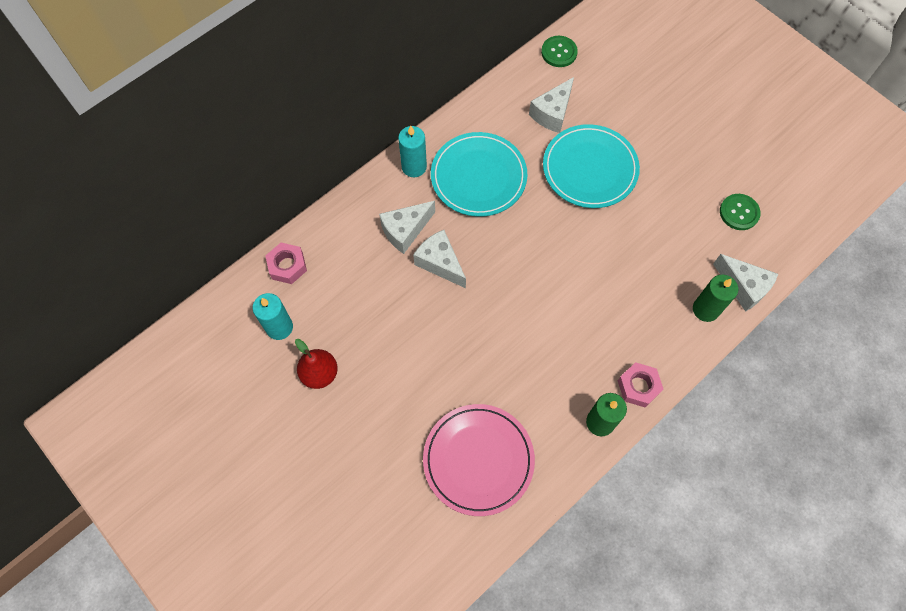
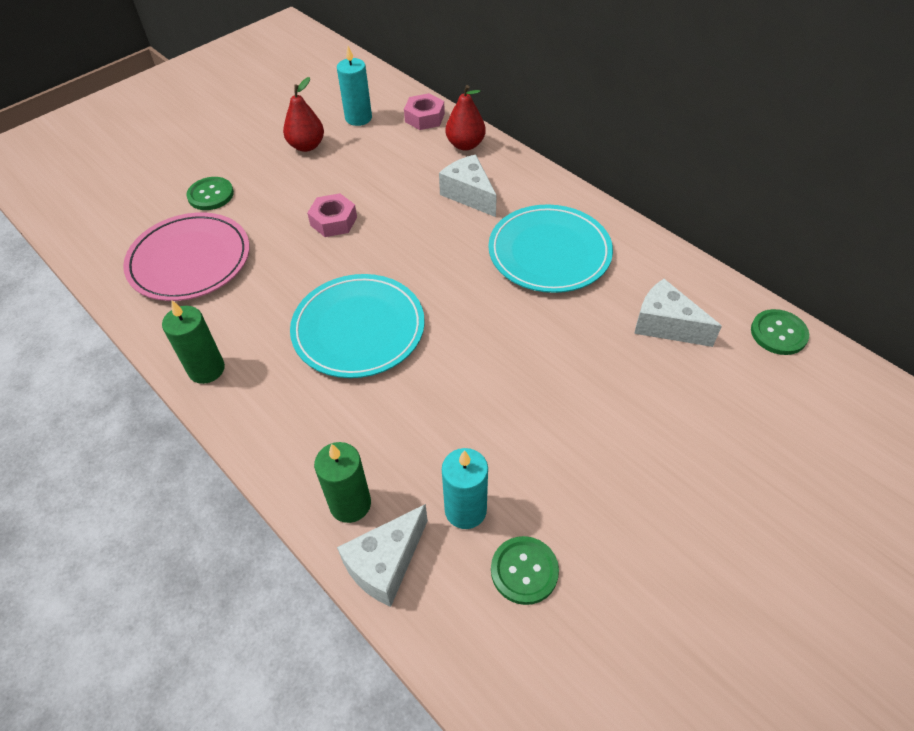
camera: 90 degrees right, 15 degrees down
(335, 231) = (465, 145): none -> red pear
(388, 457) = (211, 195): none -> green button
(414, 167) = (555, 197): turquoise candle -> turquoise candle (465, 510)
(440, 263) = (428, 223): white cheese -> none
(590, 169) = (579, 366): turquoise plate -> turquoise plate (358, 329)
(638, 386) = (245, 412): pink nut -> pink nut (333, 221)

